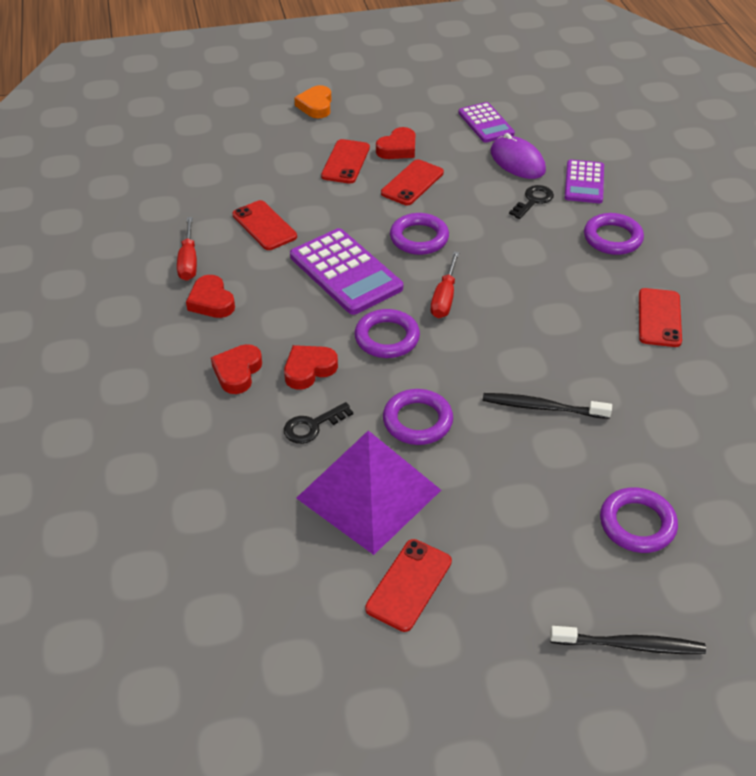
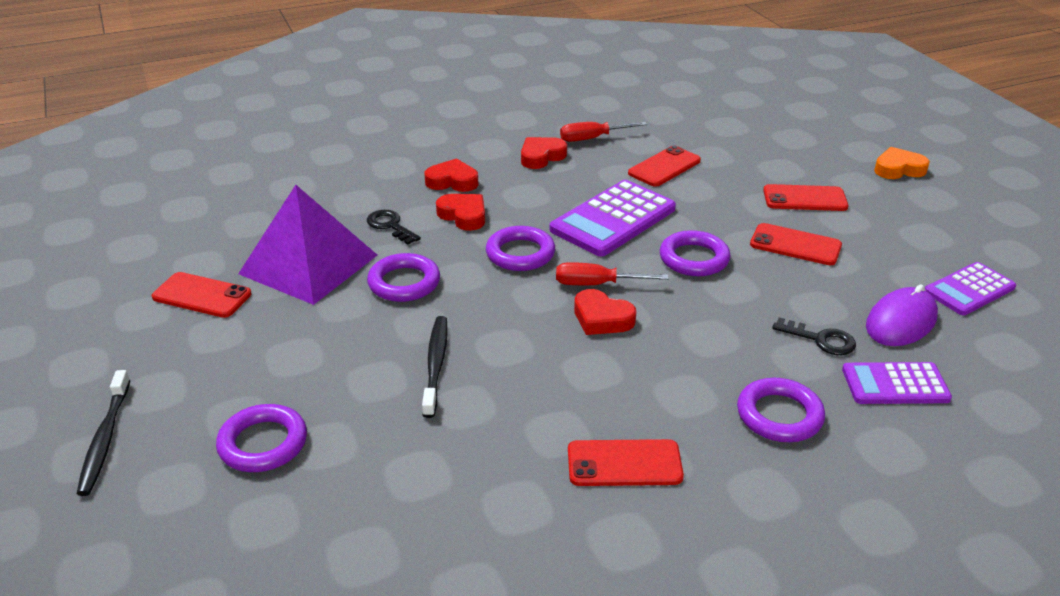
camera: 80 degrees right, 10 degrees down
(398, 148) = (857, 229): red heart -> red heart (602, 318)

